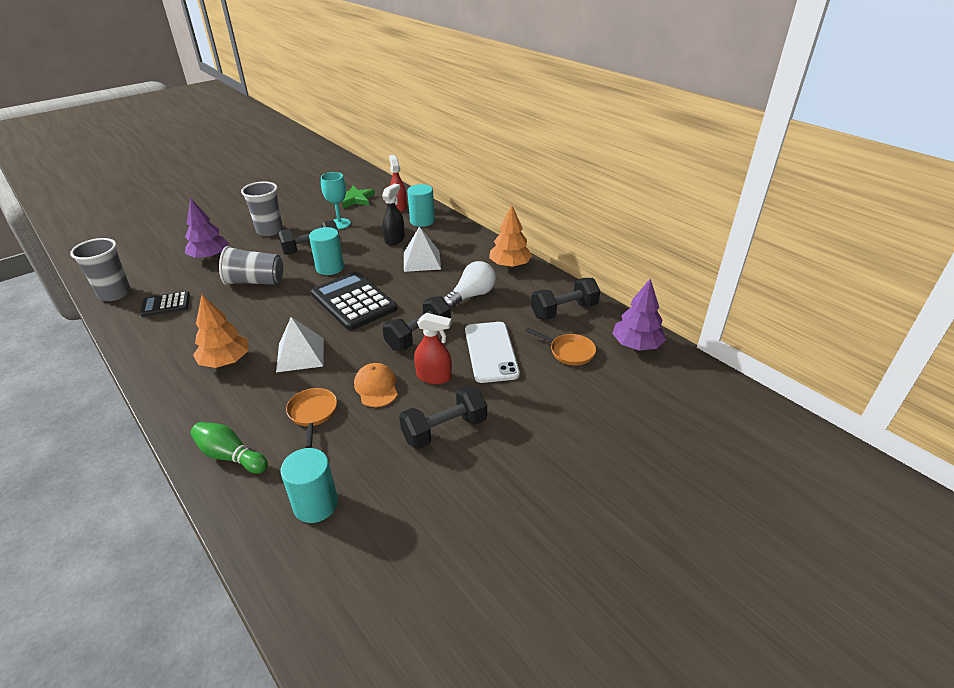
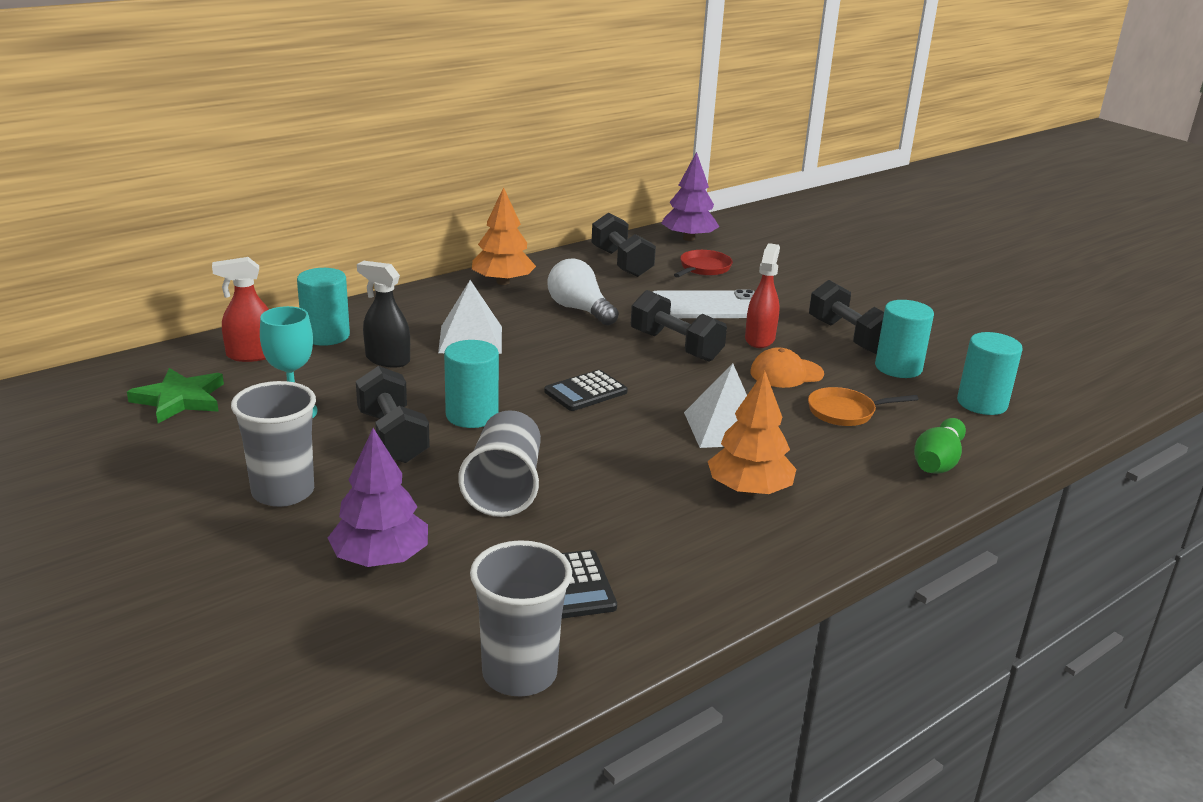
camera: 90 degrees left, 10 degrees down
(353, 301) = (586, 392): black calculator -> black calculator, size x0.53
(385, 455) = (898, 368): none -> turquoise cylinder
(569, 352) = (703, 268): orange pan -> red pan

